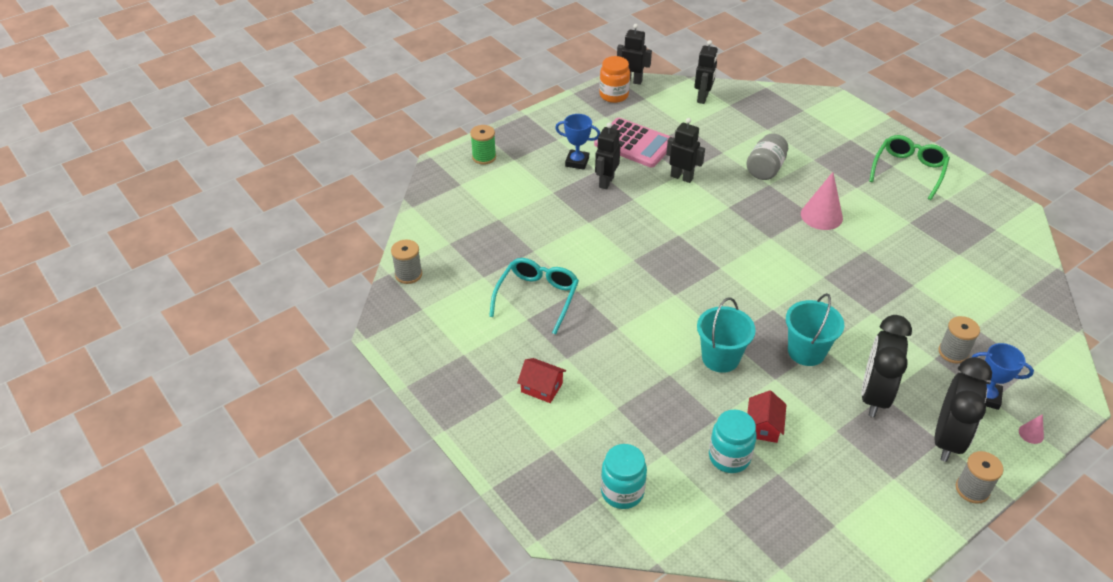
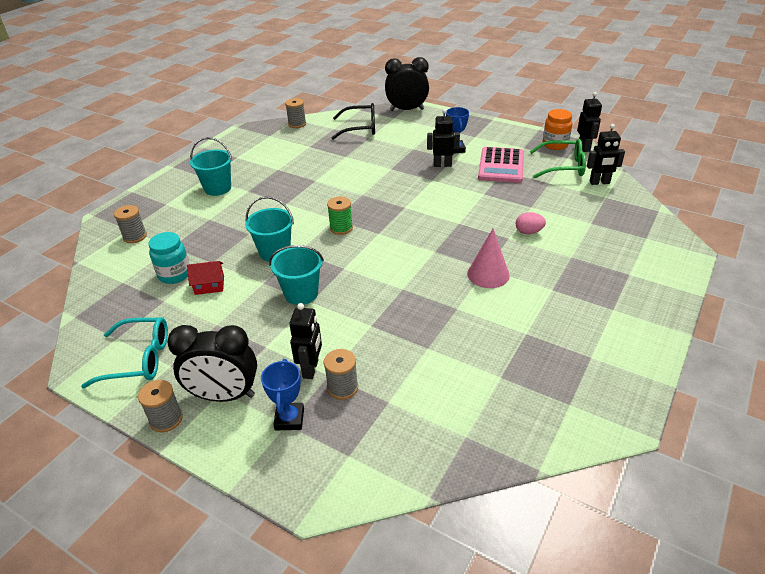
camera: 70 degrees right, 5 degrees down
(467, 220) = (360, 128): none -> black glasses
(484, 157) = (429, 117): green spool -> green spool (341, 228)
(537, 297) = (300, 168): turquoise glasses -> turquoise glasses (139, 359)
(542, 387) = (217, 188): red house -> turquoise bucket
(622, 492) = (135, 236): turquoise jar -> grey spool
(682, 177) = (478, 194): black robot -> black robot (311, 369)
(765, 169) = (528, 232): grey jar -> pink egg
(874, 396) = (263, 341): black clock -> black clock (407, 110)
(908, 171) = (615, 321): green glasses -> green glasses (563, 166)
(1031, 434) = (249, 460): pink cone -> none

